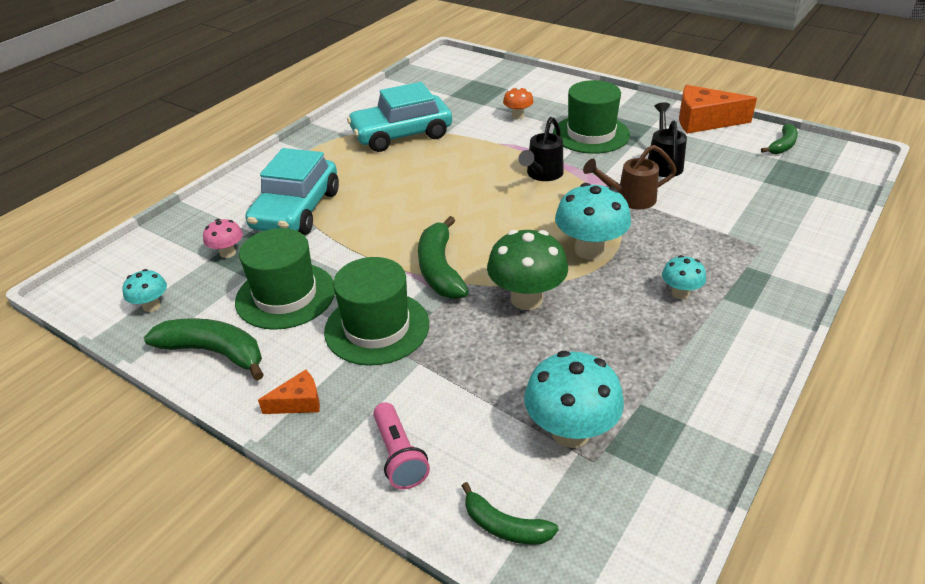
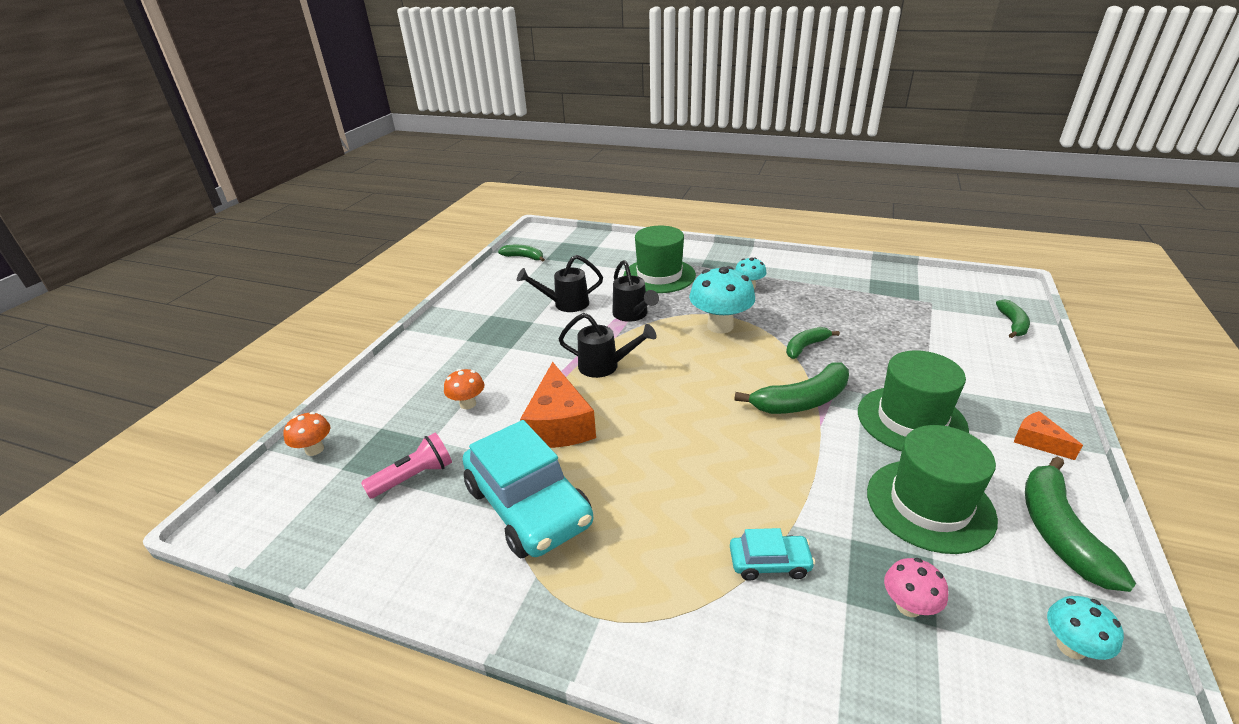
camera: 105 degrees left, 5 degrees down
(296, 210) = (769, 563): turquoise car -> turquoise car, size x0.46
(399, 455) = (1018, 374): pink flashlight -> pink flashlight (414, 477)
(495, 70) = (314, 449): none -> orange mushroom
(526, 299) = (805, 347): green mushroom -> green banana
(570, 432) = (918, 312): turquoise mushroom -> none
(591, 134) = (512, 347): green hat -> green hat (659, 275)
(629, 199) = (632, 315): brown watering can -> black watering can
(704, 121) = (480, 290): orange cheese -> orange cheese (559, 424)

